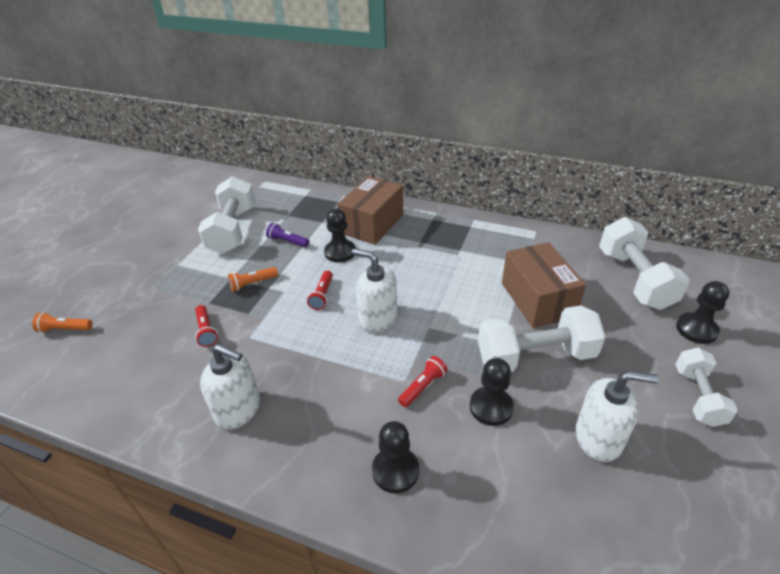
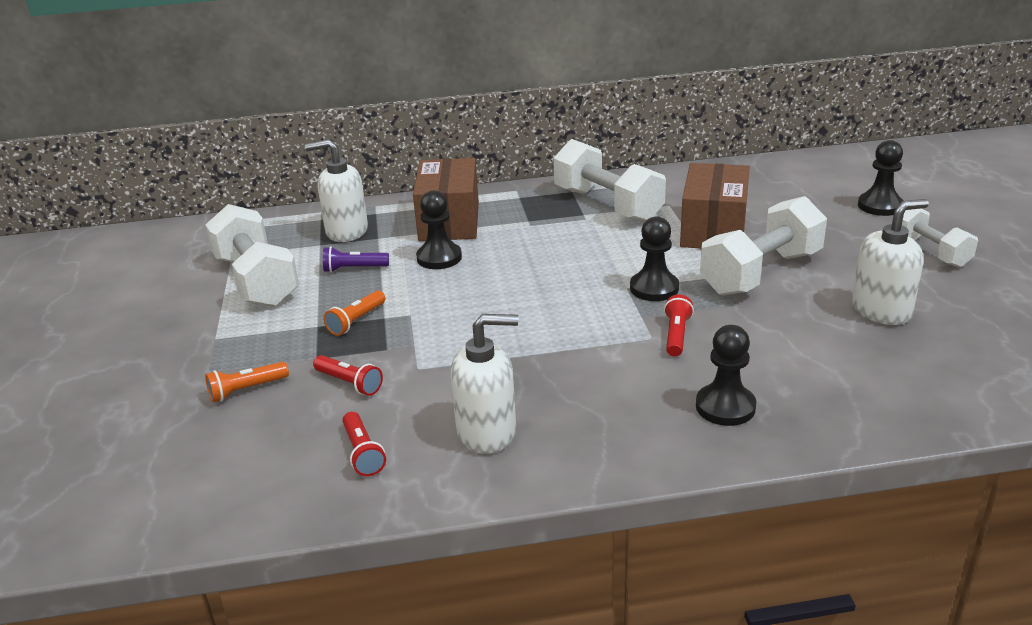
camera: 30 degrees left, 10 degrees down
(65, 329) = (118, 457): orange flashlight -> orange flashlight (246, 390)
(322, 295) = (465, 302): red flashlight -> red flashlight (363, 453)
(378, 318) = (559, 299): white soap dispenser -> white soap dispenser (346, 231)
(491, 407) = (762, 325): black pawn -> black pawn (654, 288)
(537, 299) = (713, 229): brown box -> brown box turned 60 degrees clockwise
(634, 279) = (787, 186): white dumbbell -> white dumbbell (607, 205)

